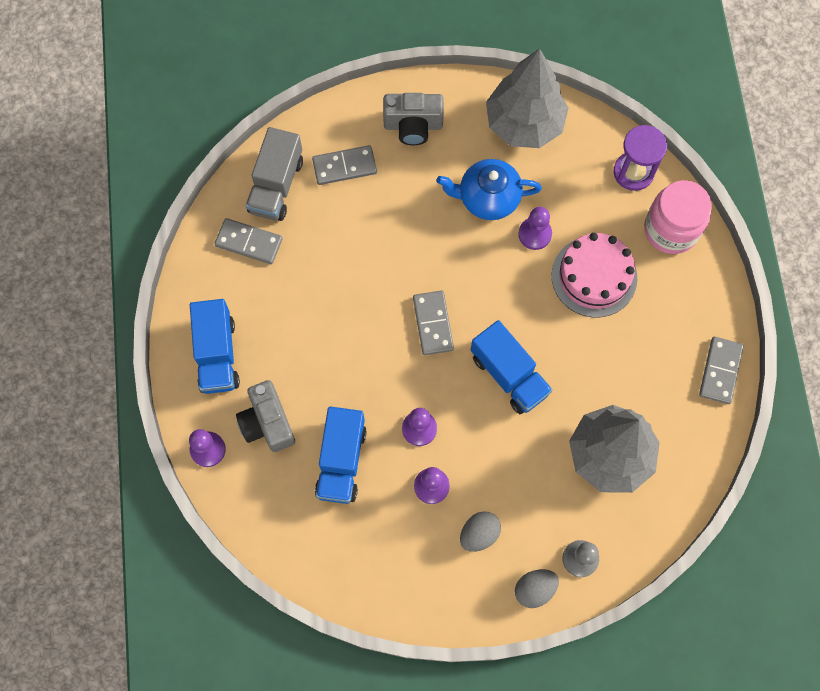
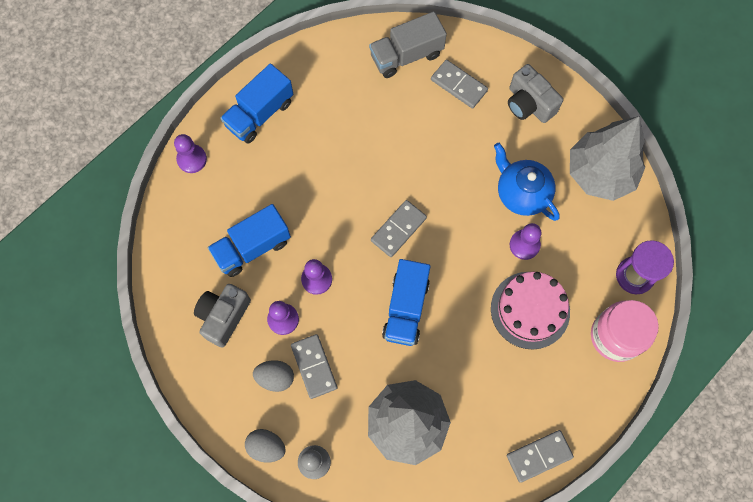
camera: 50 degrees right, 0 degrees up
(249, 242) = (352, 71): grey domino -> grey domino (314, 366)
(267, 423) = (240, 181): grey camera -> grey camera (223, 316)

